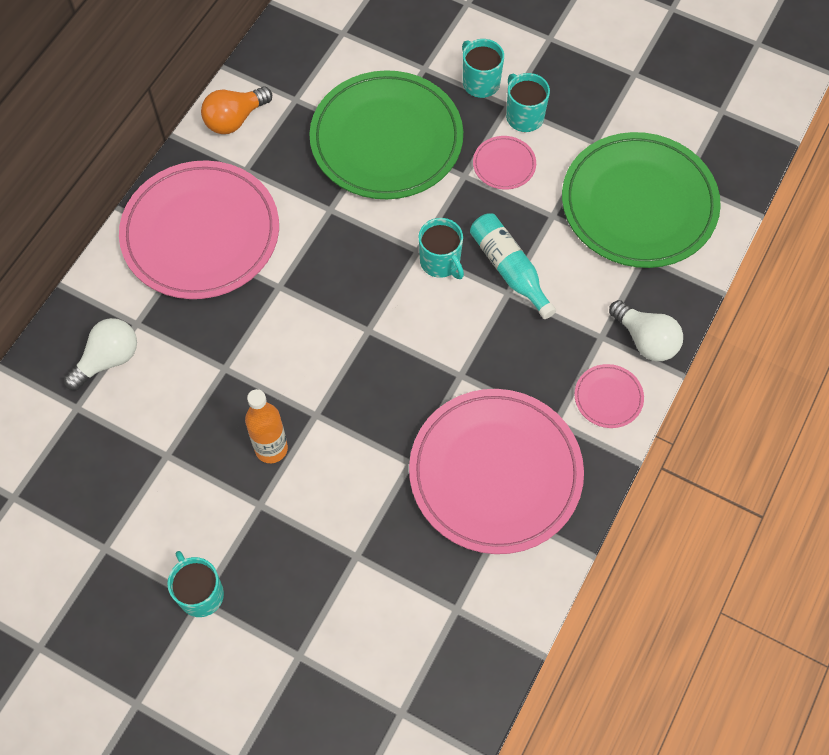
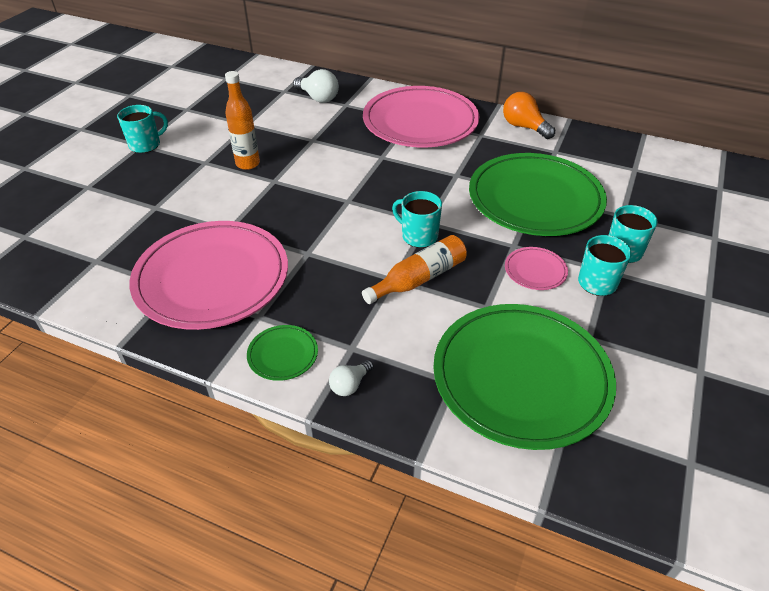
camera: 85 degrees right, 20 degrees down
(440, 262) = (418, 236): turquoise mug -> turquoise mug turned 75 degrees clockwise
(509, 269) = (419, 279): turquoise bottle -> orange bottle
(608, 397) = (283, 354): pink plate -> green plate
(645, 340) = (350, 385): white light bulb -> white light bulb, size x0.59

